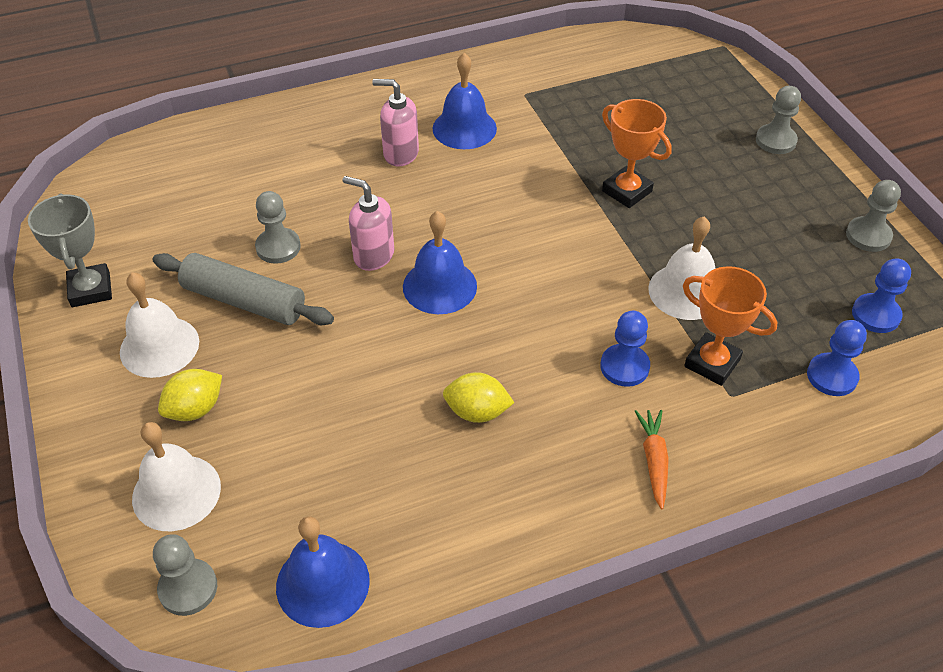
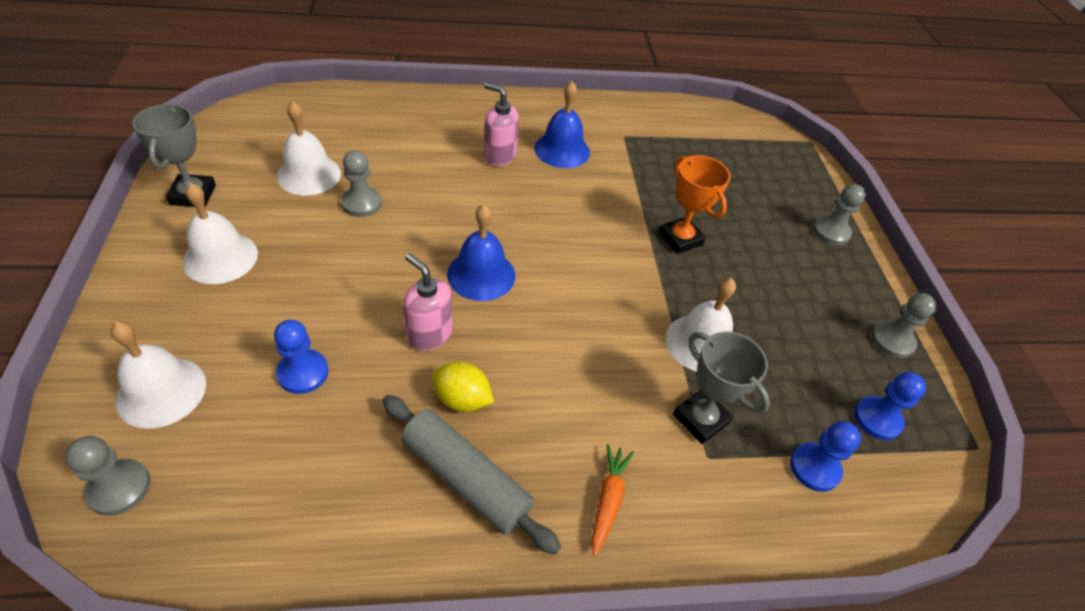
camera: 10 degrees right, 0 degrees up
(195, 409) = (219, 321): yellow lemon -> none
(204, 232) = (309, 174): none -> white bell
(244, 301) = (310, 239): grey rolling pin -> grey rolling pin (466, 478)
(322, 583) = (241, 524): blue bell -> none
(373, 255) = (437, 232): pink soap dispenser -> pink soap dispenser (429, 334)
(624, 367) = (616, 397): blue pawn -> blue pawn (303, 373)
(712, 363) = (700, 419): orange trophy -> grey trophy

